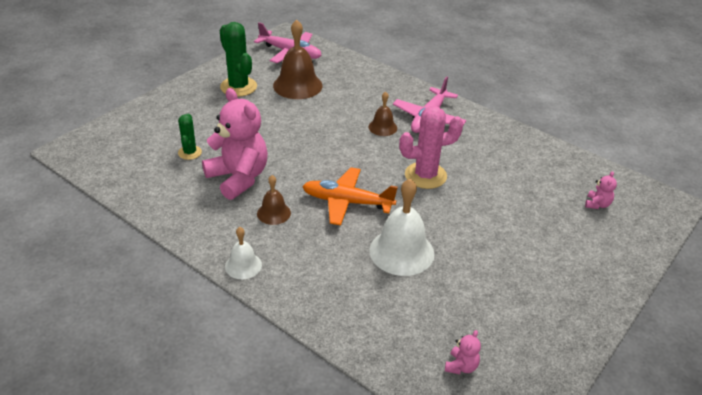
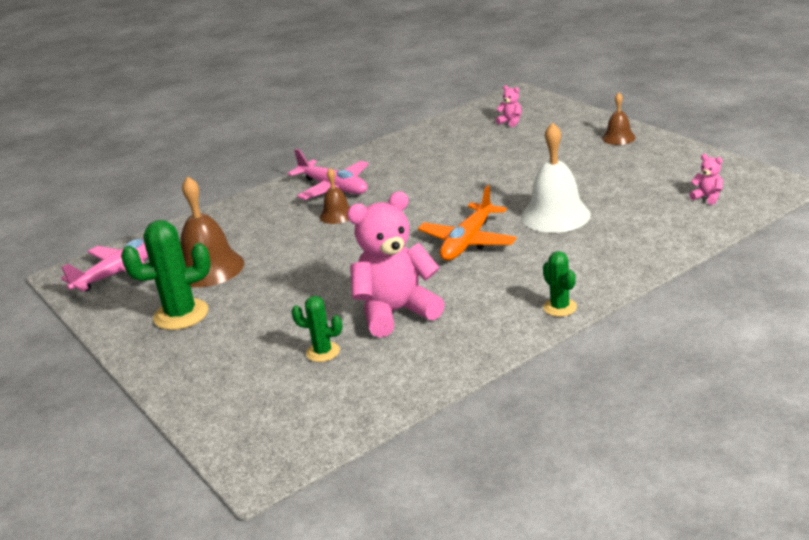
camera: 70 degrees left, 10 degrees down
(243, 265) = (560, 307): white bell -> green cactus
(273, 213) = (472, 287): brown bell -> brown bell (618, 137)
(425, 175) = (438, 196): pink cactus -> none

